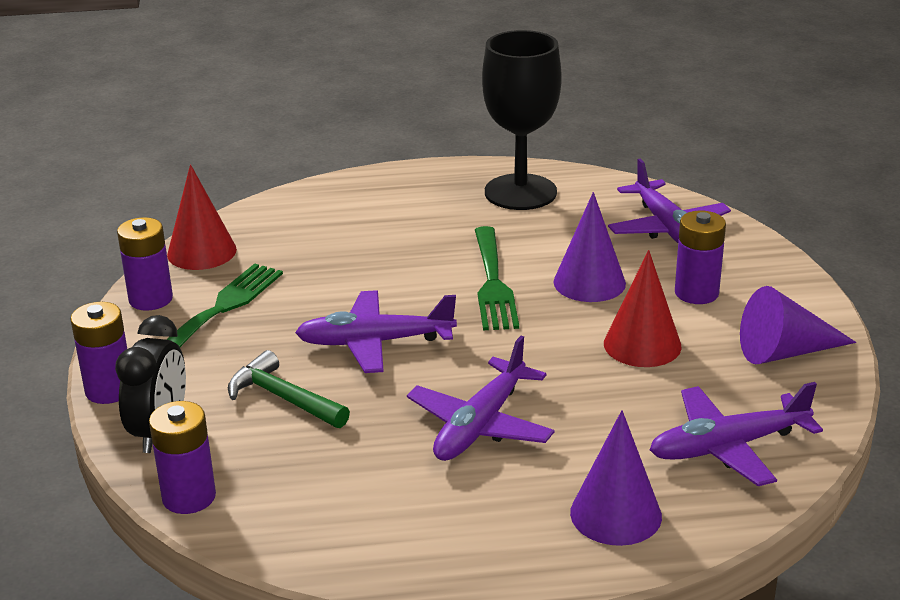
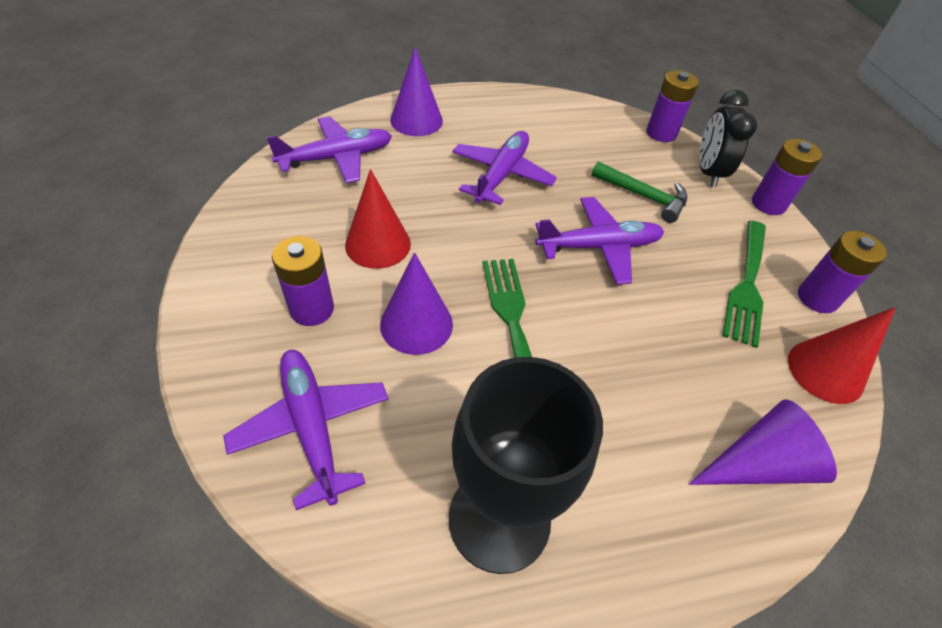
camera: 170 degrees right, 20 degrees up
(785, 352) = (259, 236): purple cone -> purple cone (758, 464)

